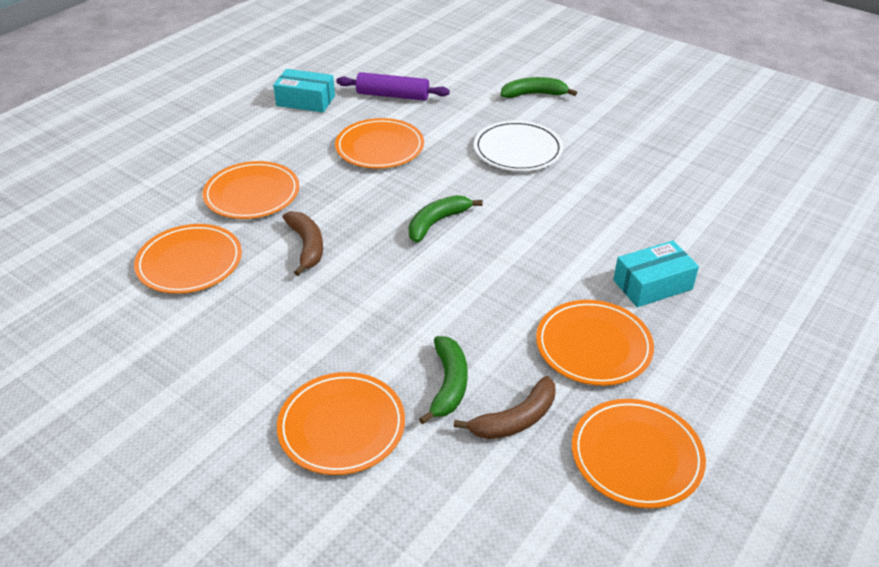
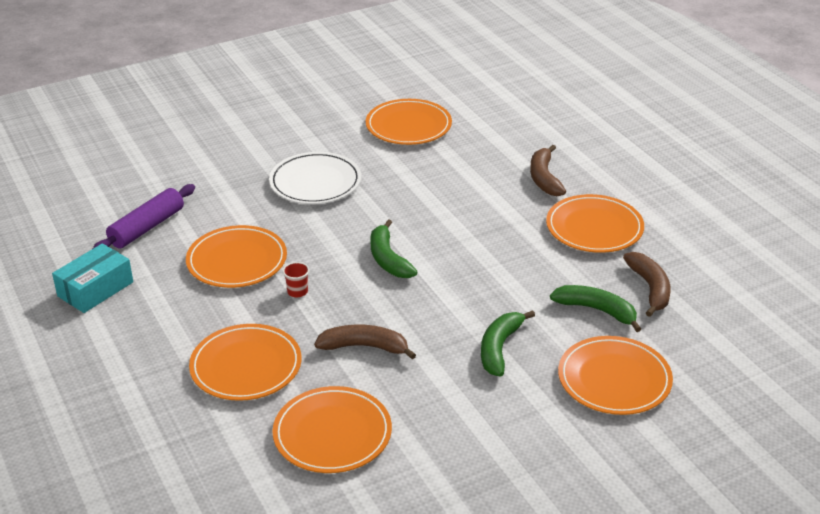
camera: 65 degrees left, 5 degrees down
(359, 189) = (297, 292): none -> red cup
(534, 94) = (233, 144): green banana -> green banana (499, 348)
(636, 456) = (708, 246): orange plate -> orange plate (408, 126)
(652, 284) = (544, 178): turquoise box -> brown banana

